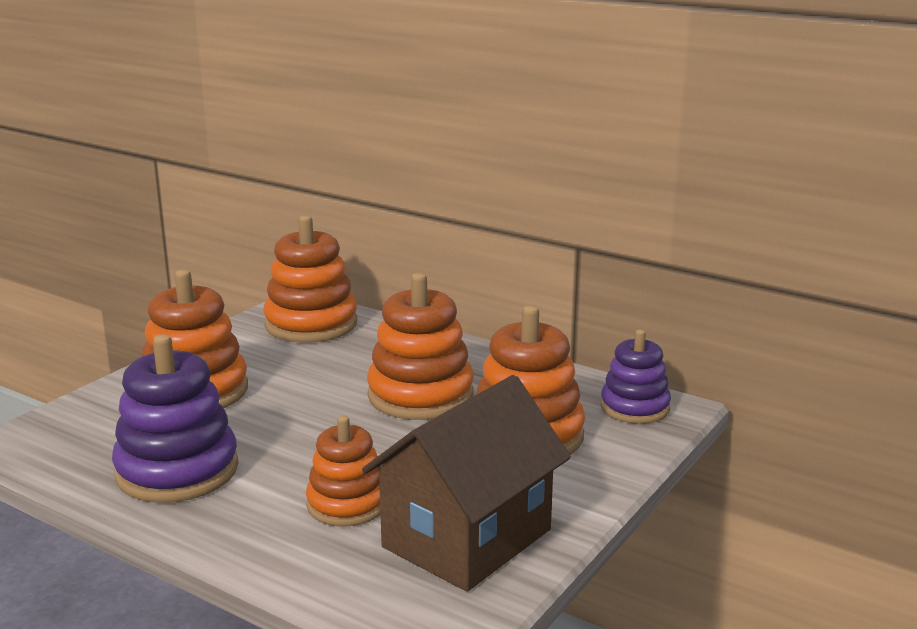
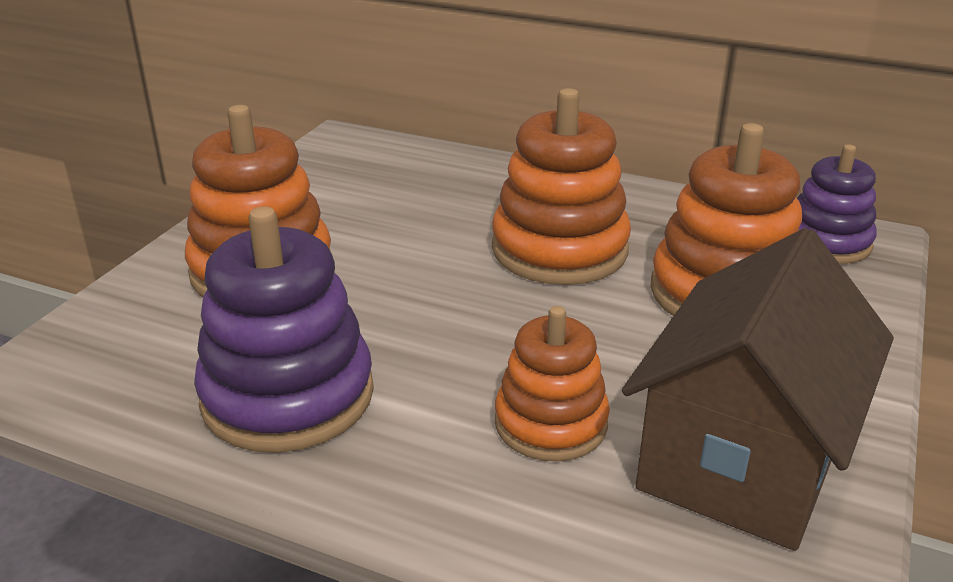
camera: 10 degrees left, 10 degrees up
(311, 324) = (372, 164): orange stacking toy -> none

